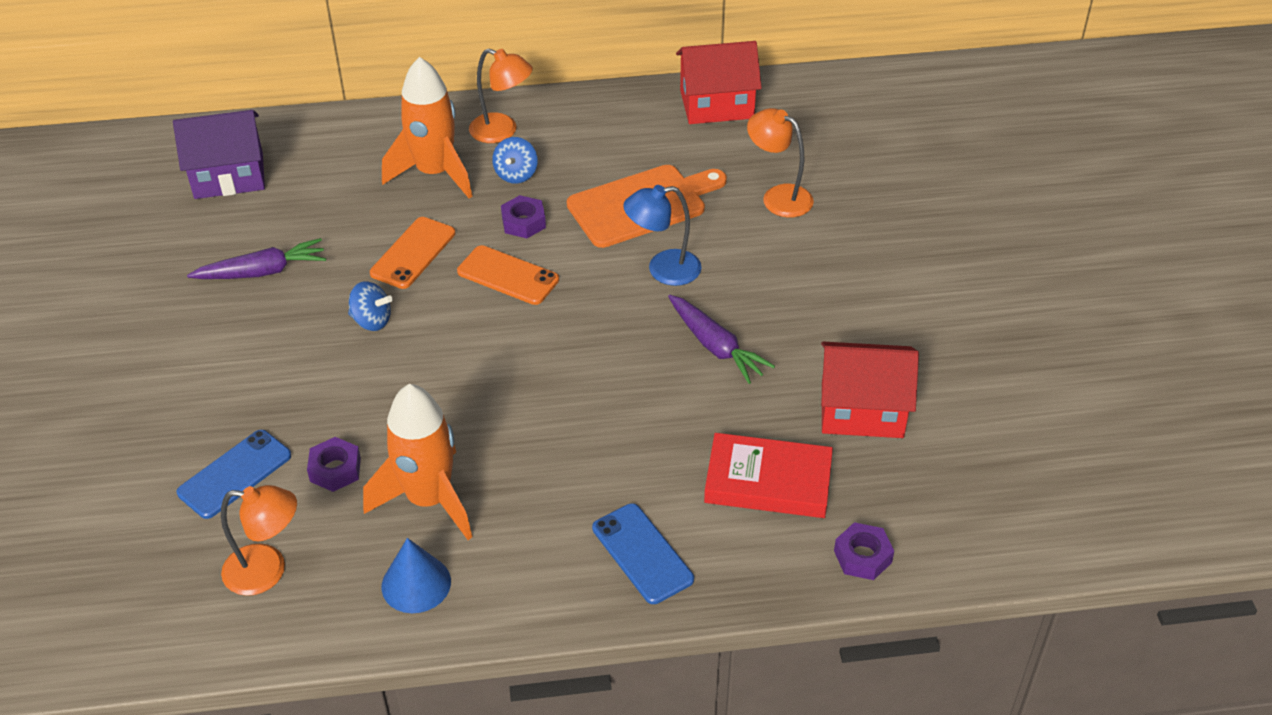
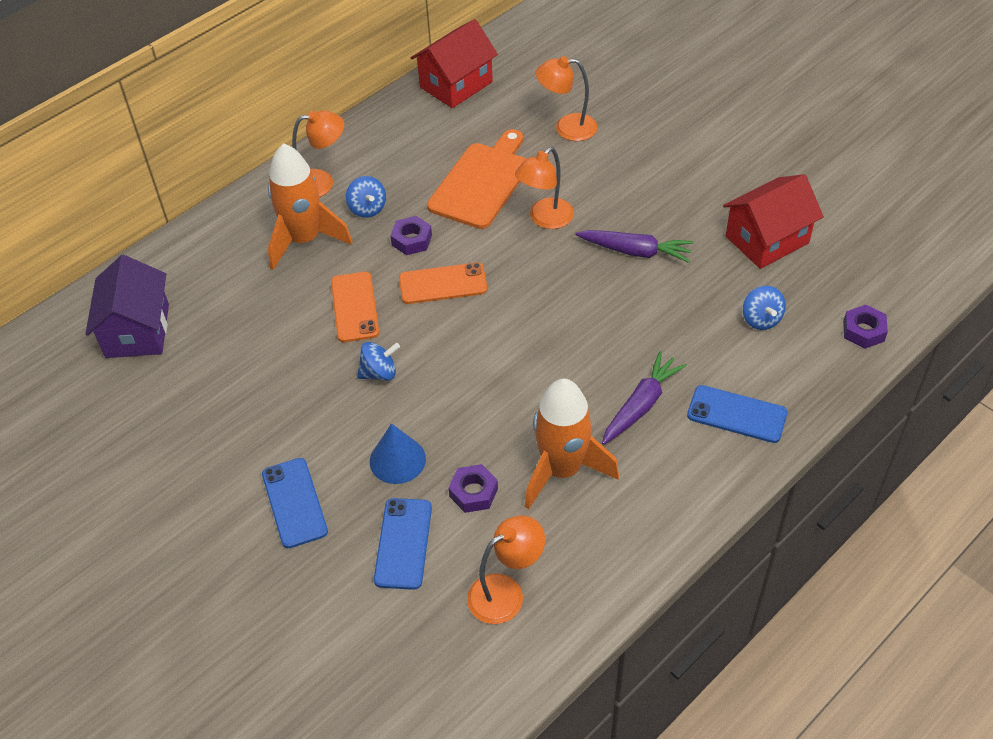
camera: 35 degrees left, 5 degrees up
(192, 386) = (294, 503): none -> blue phone
(229, 176) = (137, 331): purple house -> purple house turned 45 degrees counterclockwise
(262, 272) = (252, 387): purple carrot -> purple carrot (641, 405)
(416, 584) = (617, 531): blue cone -> blue cone (397, 460)
(663, 269) = (545, 219): blue lamp -> orange lamp
(768, 481) = (761, 319): red book -> blue spinning top

